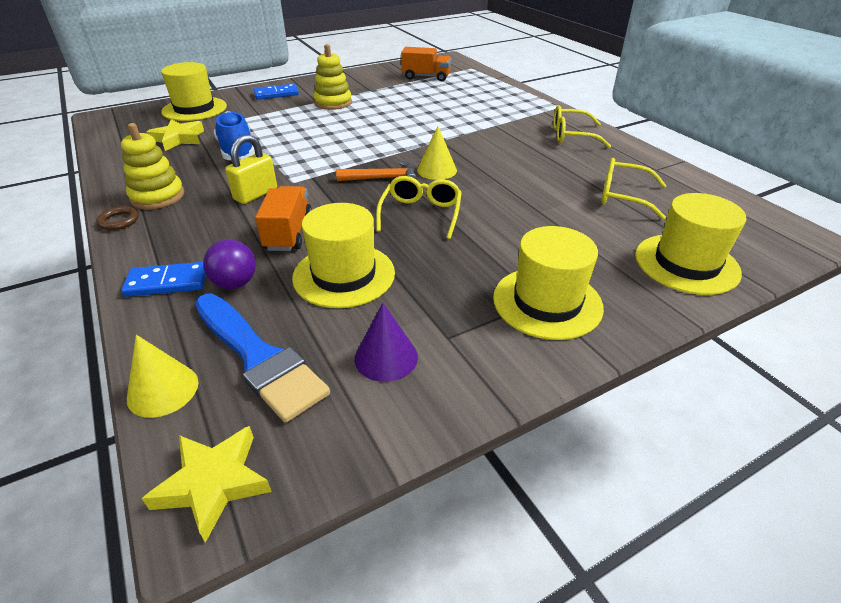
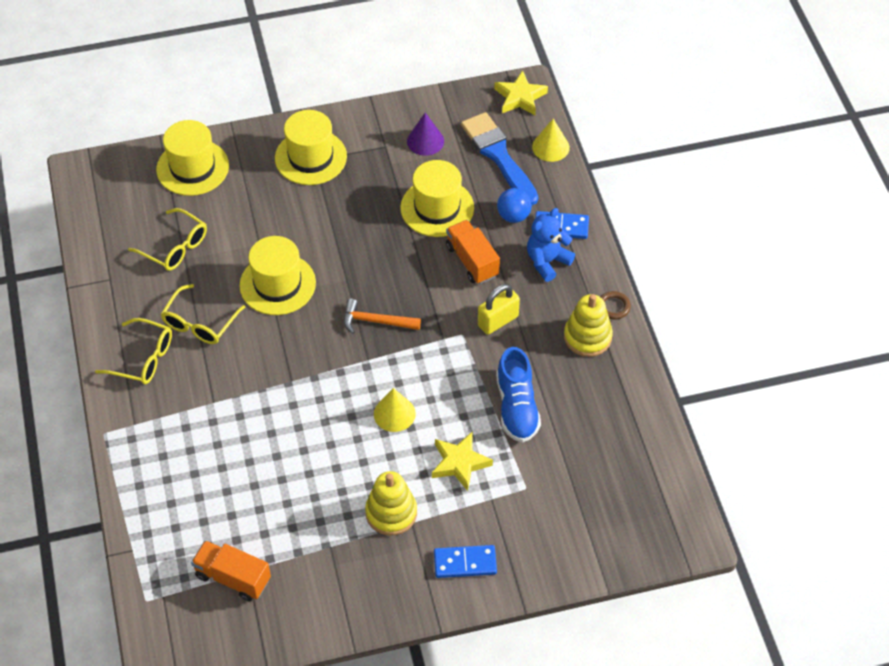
camera: 165 degrees left, 15 degrees up
(179, 139) = (584, 451): yellow star -> yellow star (459, 463)
(193, 246) = (547, 261): none -> blue teddy bear
(194, 109) = (576, 535): yellow hat -> yellow hat (277, 284)
(235, 283) = (513, 216): purple ball -> blue ball
(288, 233) = (472, 261): orange truck -> orange truck turned 135 degrees clockwise
(421, 214) = (359, 262): yellow glasses -> yellow glasses (199, 323)
(436, 170) = (319, 324): yellow cone -> yellow cone (394, 413)

